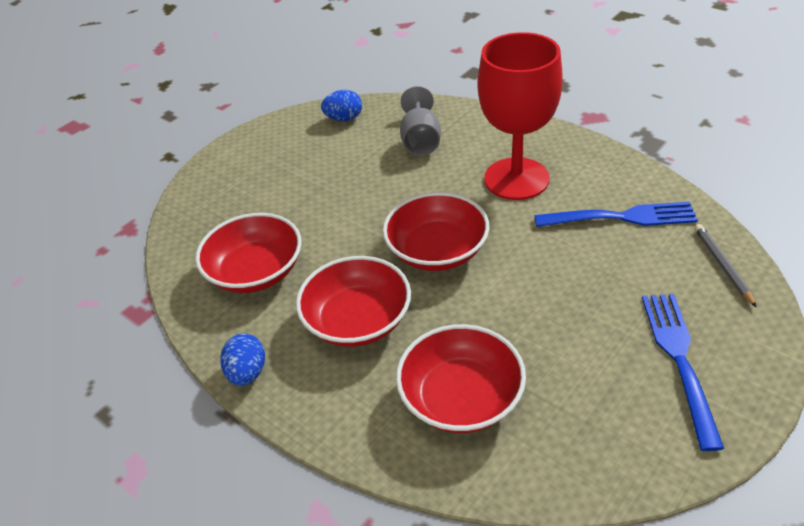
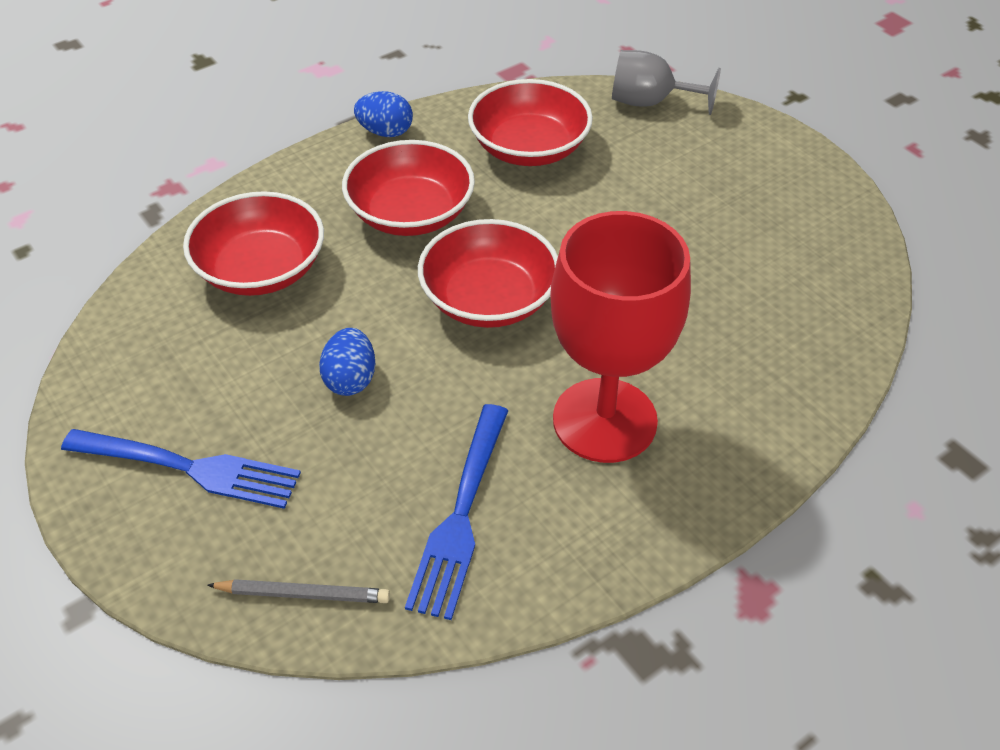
camera: 100 degrees right, 5 degrees up
(344, 118) = (835, 261): blue egg -> blue egg (350, 379)
(421, 141) = (745, 334): grey goblet -> grey goblet (650, 102)

